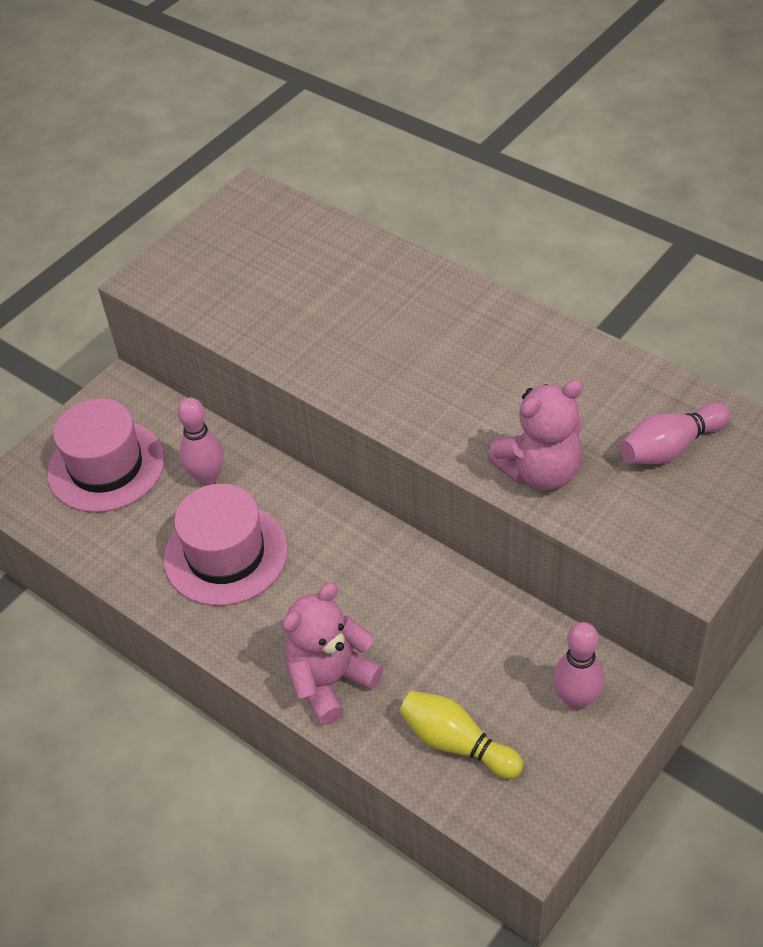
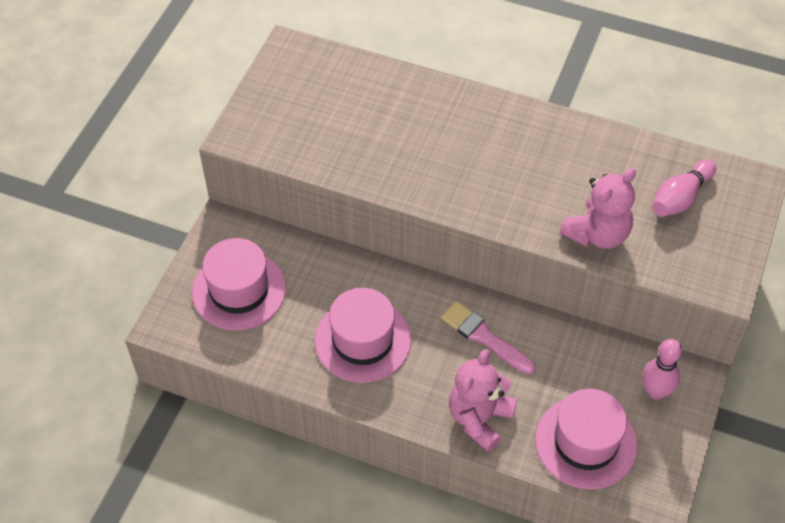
camera: 20 degrees left, 5 degrees up
(207, 477) = (323, 283): pink bowling pin -> none
(377, 581) = (484, 337): none -> pink brush
(456, 743) = (586, 442): yellow bowling pin -> pink hat

